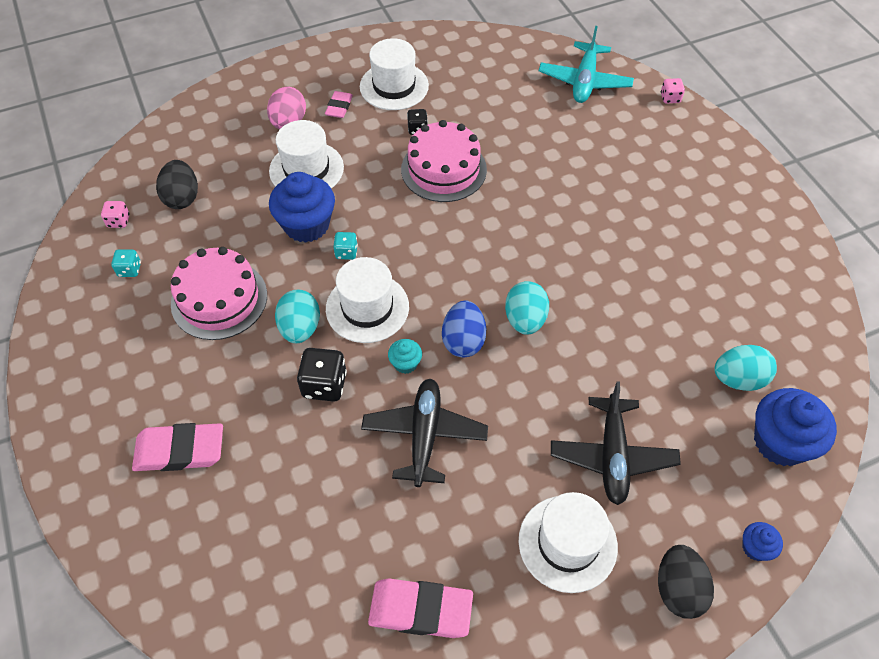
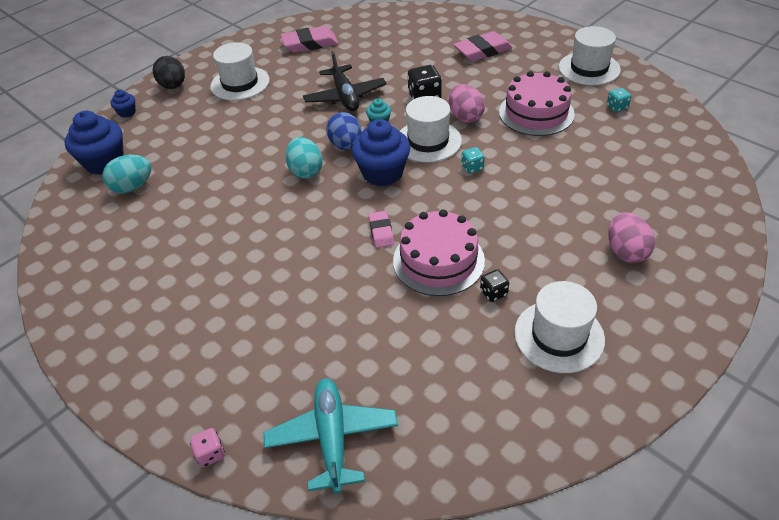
camera: 160 degrees right, 10 degrees down
(118, 221) = (665, 129): pink dice -> none
(182, 198) = (640, 159): black egg -> none
(300, 328) = (465, 116): turquoise egg -> pink egg
(306, 169) = (564, 215): white hat -> white hat (589, 68)
(306, 225) = (521, 174): blue cupcake -> blue cupcake (382, 173)
(339, 107) = (594, 287): pink eraser -> pink eraser (381, 232)
(612, 455) = (221, 123): black plane -> none

